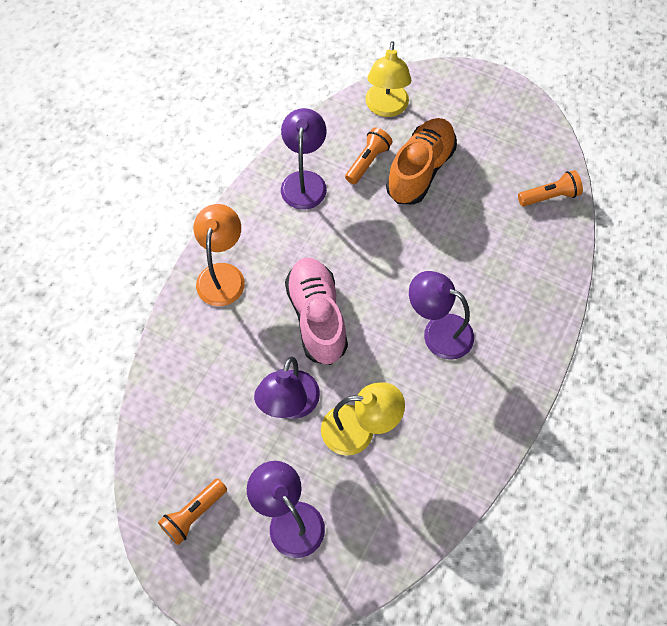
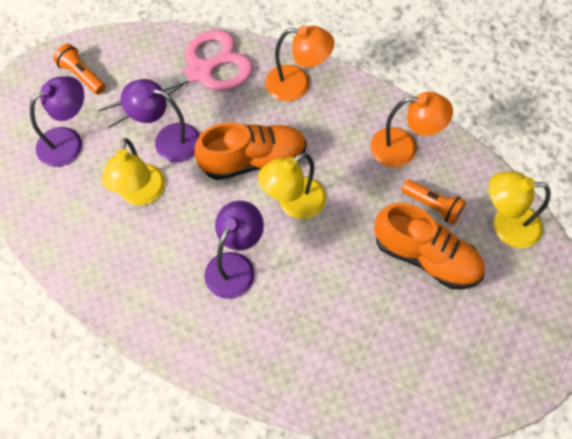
camera: 90 degrees right, 0 degrees up
(199, 376) = (199, 72): none -> pink scissors
(304, 181) = (403, 148): purple lamp -> orange lamp
(317, 317) = (253, 160): pink shoe -> orange shoe
(368, 279) = (293, 204): none -> yellow lamp
(549, 196) = (402, 394): orange flashlight -> none

